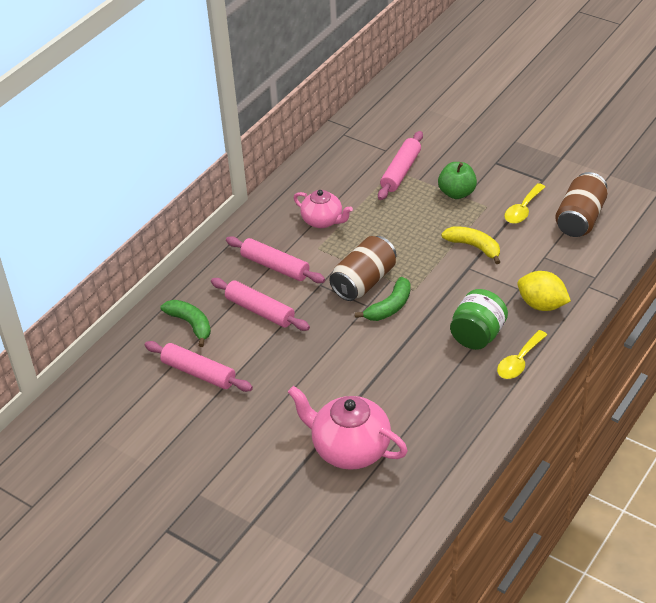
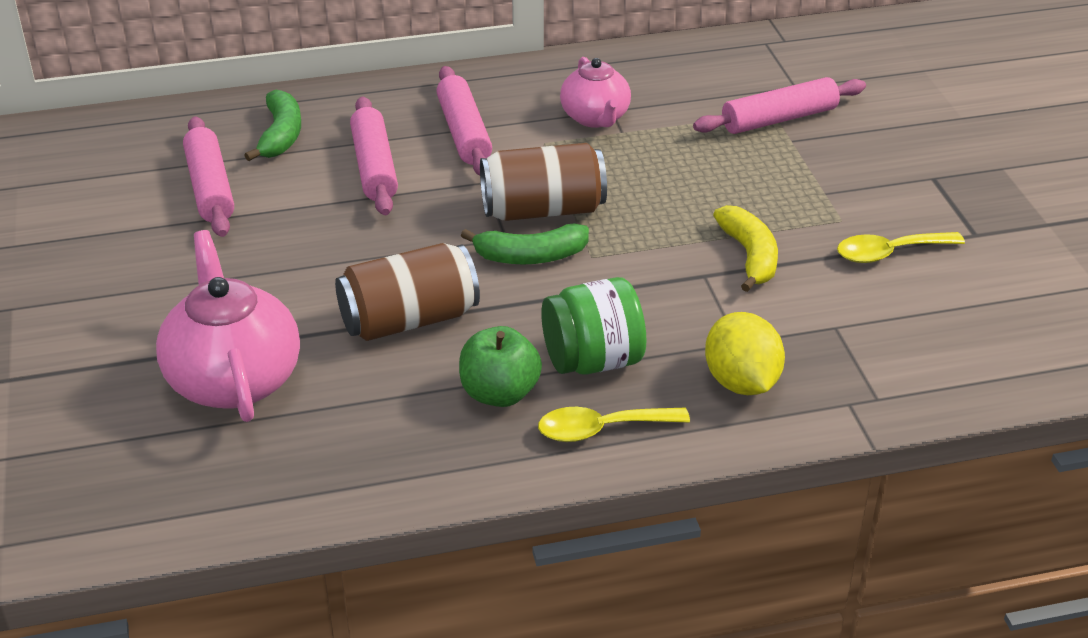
camera: 40 degrees right, 5 degrees down
(457, 193) = (821, 182): green apple -> green apple (499, 393)
(580, 219) = (964, 313): brown can -> brown can (409, 320)

